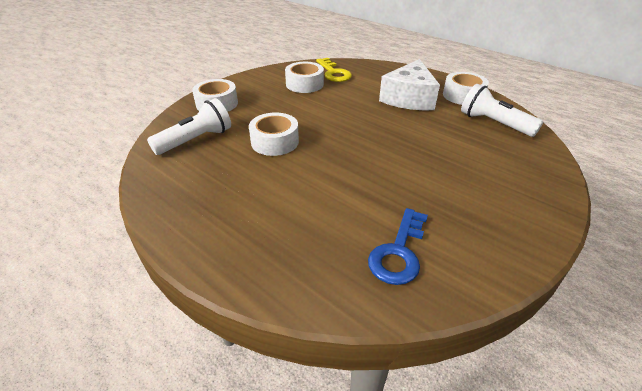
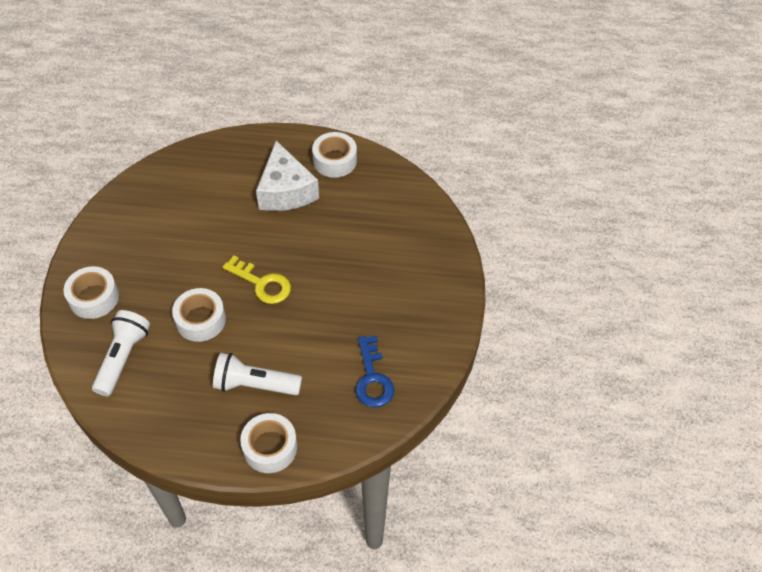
camera: 35 degrees left, 15 degrees up
(304, 84) = (163, 218): white tape -> white tape (270, 447)
(334, 73) = (180, 181): yellow key -> yellow key (262, 283)
(494, 123) = (379, 193): white flashlight -> white flashlight (255, 385)

